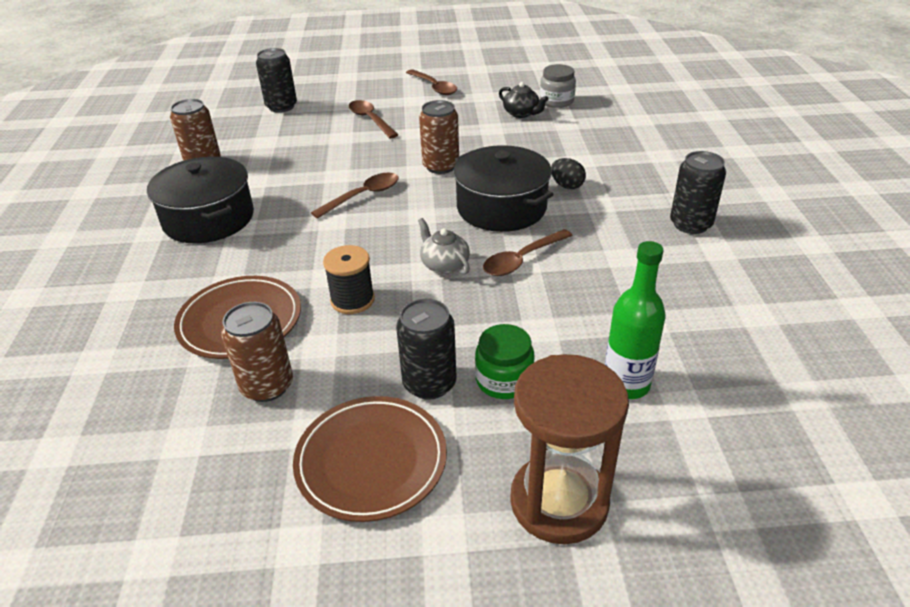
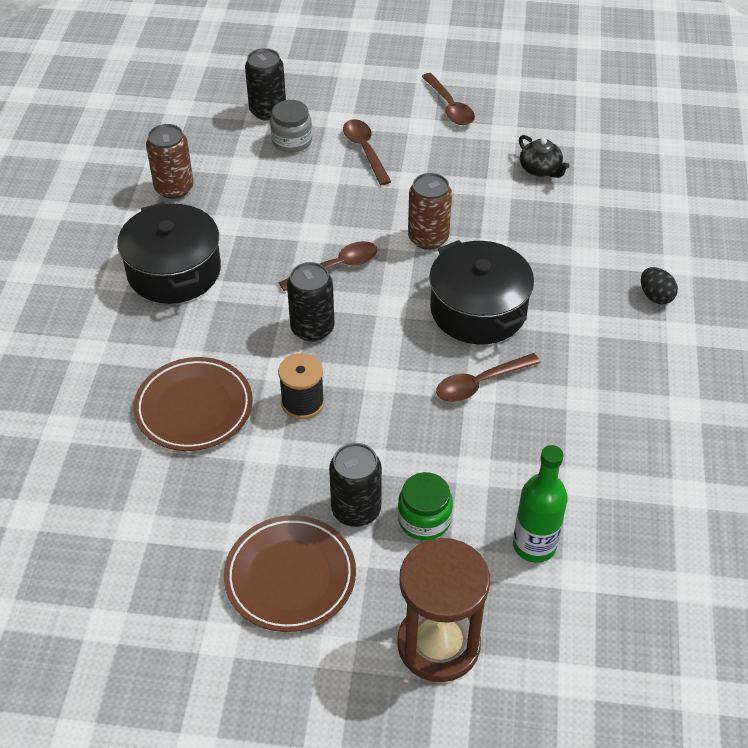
camera: 10 degrees right, 10 degrees up
(267, 386) = (211, 484): brown can -> none
(444, 264) = (400, 375): grey teapot -> none
(556, 101) = (587, 156): grey jar -> grey jar (292, 141)
(567, 186) = (557, 291): black egg -> black egg (655, 296)
(690, 224) = (671, 369): black can -> black can (312, 328)

